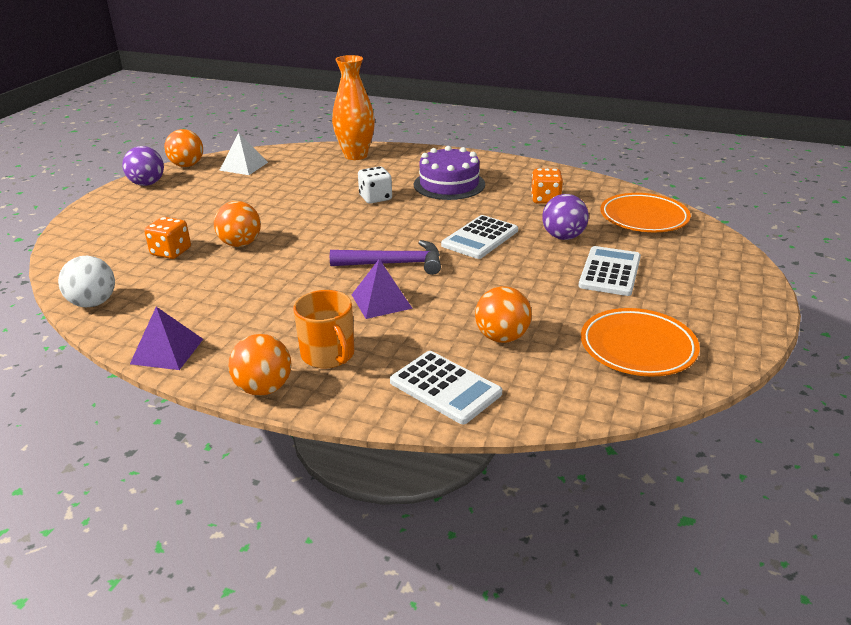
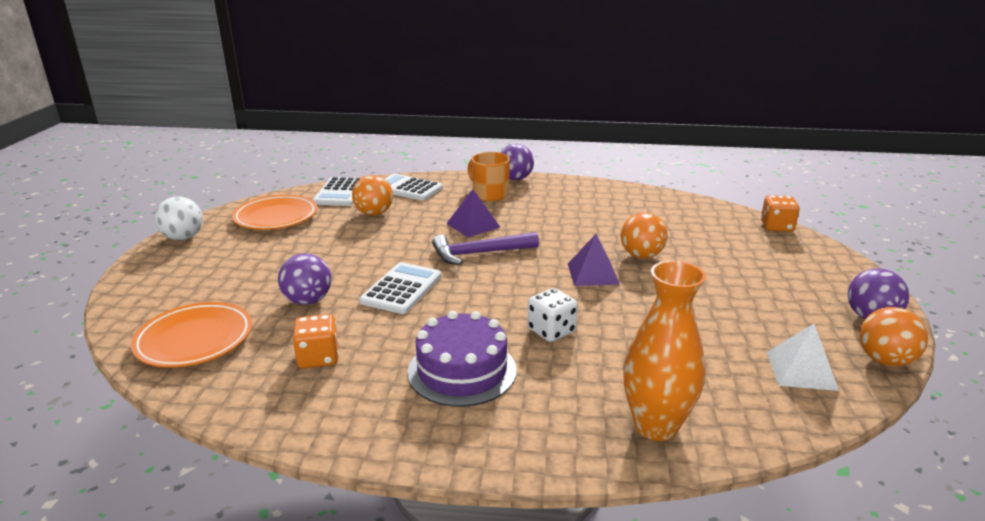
camera: 165 degrees right, 5 degrees down
(93, 303) = (688, 203): white ball -> white ball (183, 237)
(167, 351) = (594, 186): purple pyramid -> purple pyramid (593, 273)
(171, 252) = (693, 241): orange dice -> orange dice (776, 227)
(264, 388) = (515, 179): orange ball -> purple ball
(610, 272) = (272, 268): white calculator -> white calculator (340, 192)

